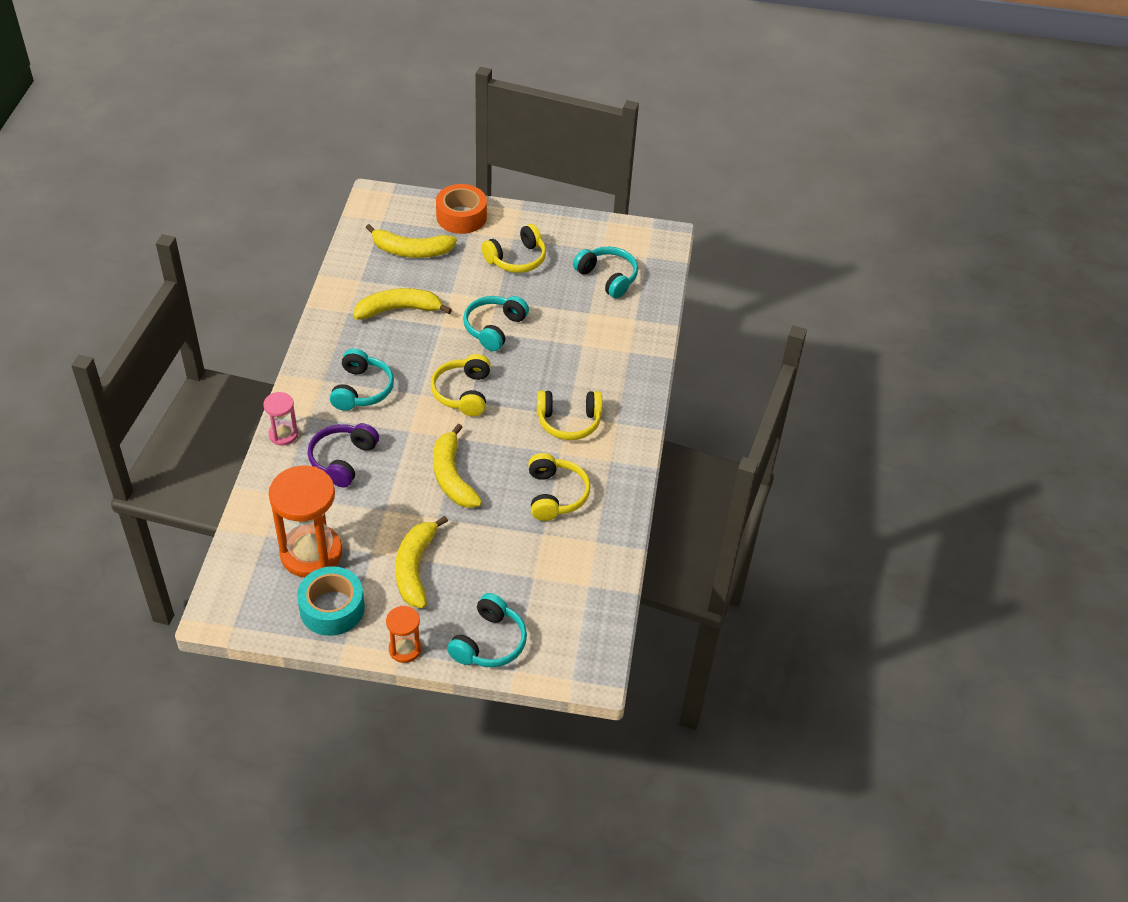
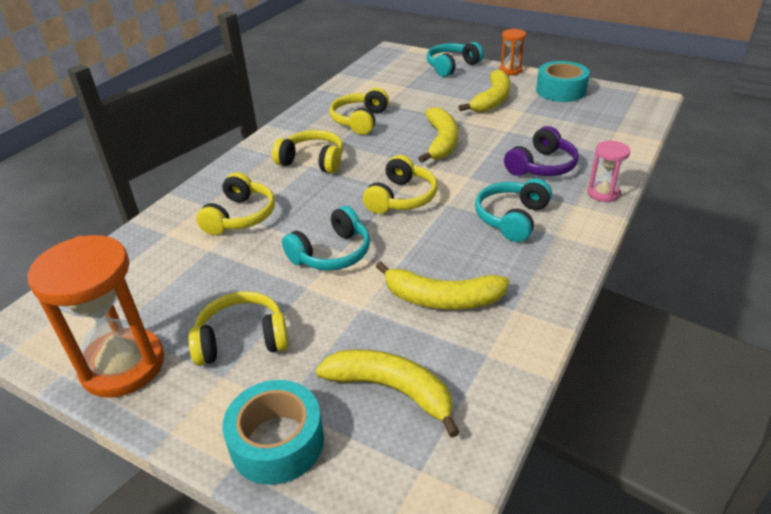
camera: 155 degrees left, 10 degrees down
(311, 553) = (576, 116): orange hourglass -> orange hourglass (123, 365)
(461, 217) = (277, 442): orange tape -> turquoise tape
(589, 346) = (240, 216): none -> yellow headphones
(607, 277) = (148, 287): turquoise headphones -> none

